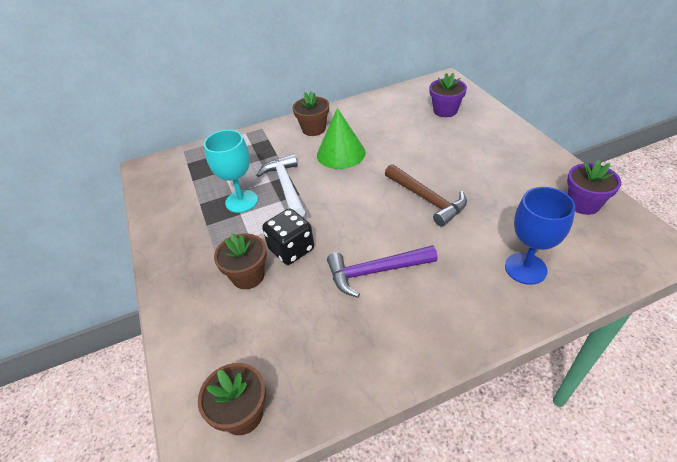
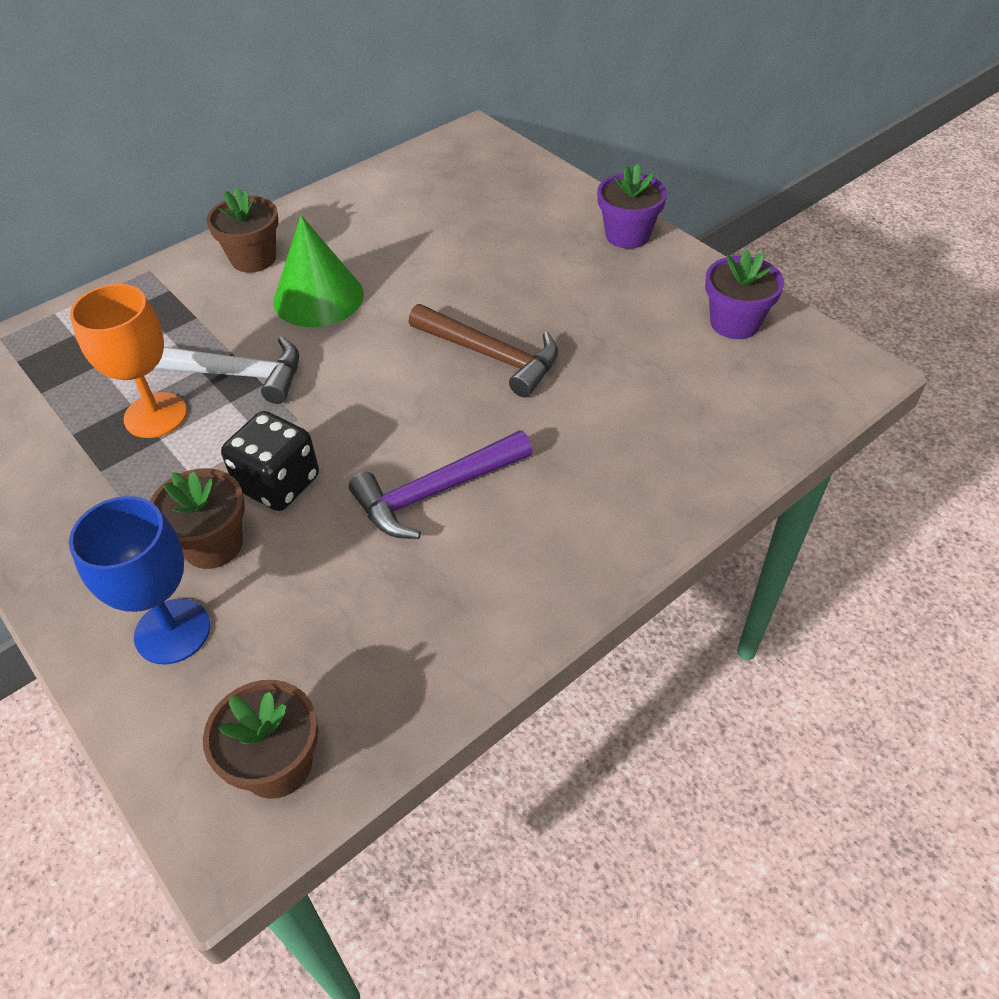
camera: 20 degrees left, 5 degrees up
(241, 201) = (155, 415): turquoise goblet -> orange goblet
(286, 186) = (233, 374): white hammer -> white hammer turned 135 degrees clockwise
(445, 111) = (485, 193): purple flower pot -> purple flower pot (627, 235)
(525, 268) = (669, 440): blue goblet -> blue goblet (172, 631)

